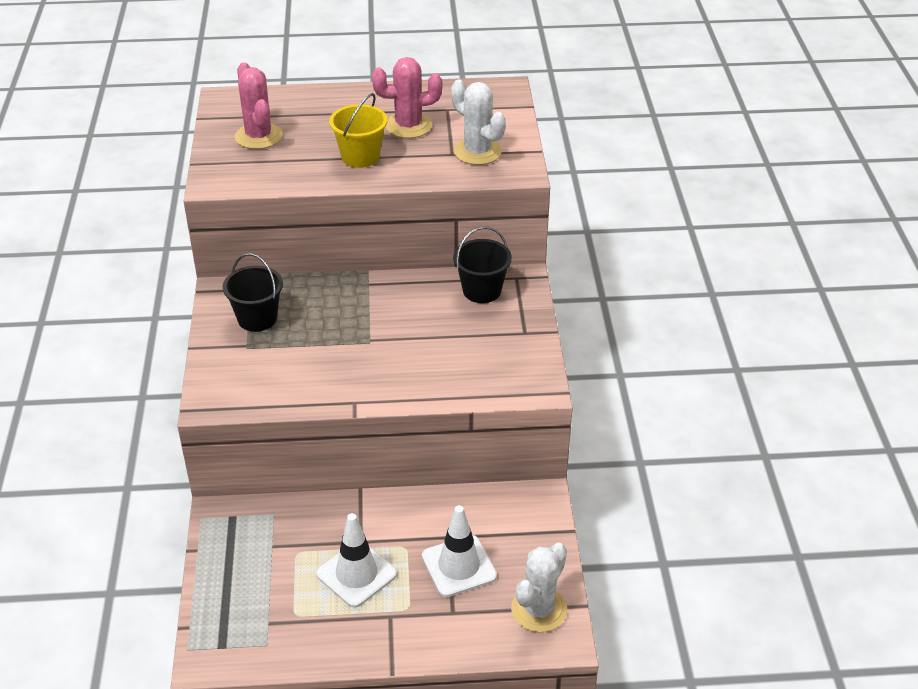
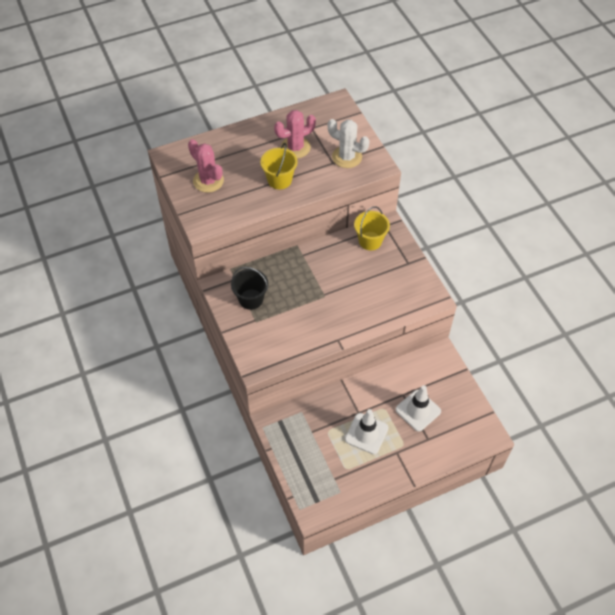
camera: 20 degrees left, 15 degrees up
(482, 290) = (370, 241): black bucket -> yellow bucket
(539, 609) = (471, 422): white cactus -> none

